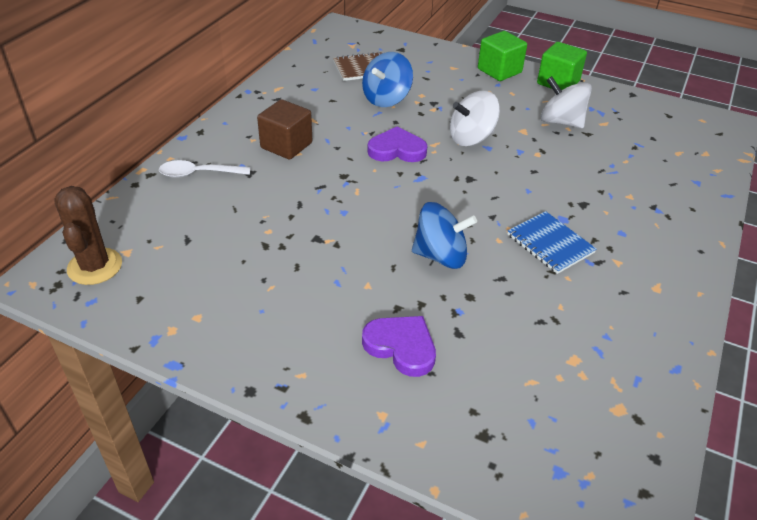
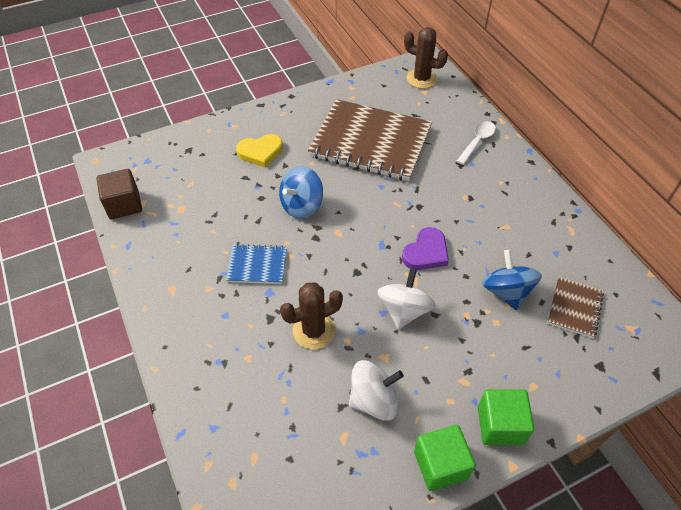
camera: 130 degrees right, 10 degrees up
(278, 253) = (370, 142): none -> brown notebook
(286, 145) = (479, 195): brown cube -> brown cube (124, 205)
(401, 347) = (260, 152): purple heart -> yellow heart
(556, 174) = (314, 331): none -> brown cactus

